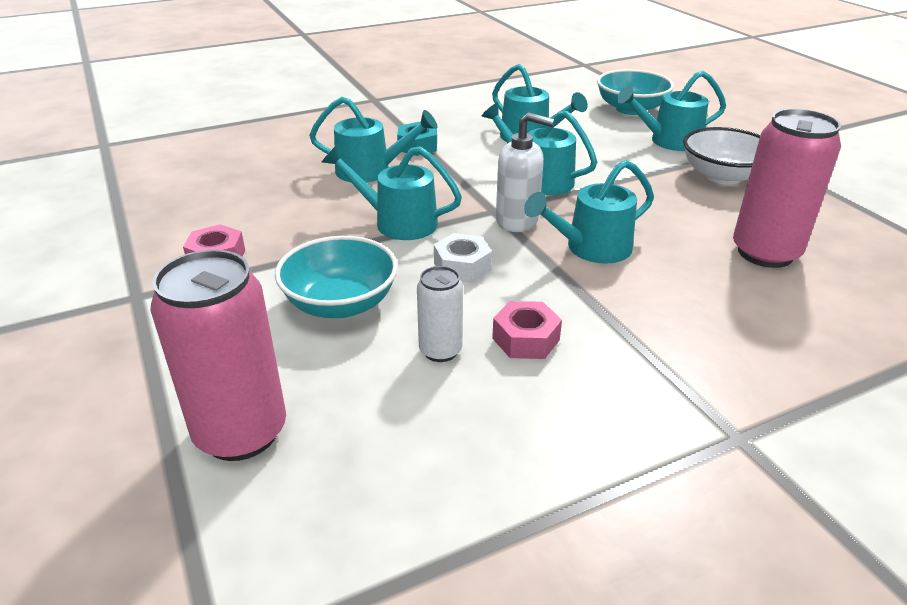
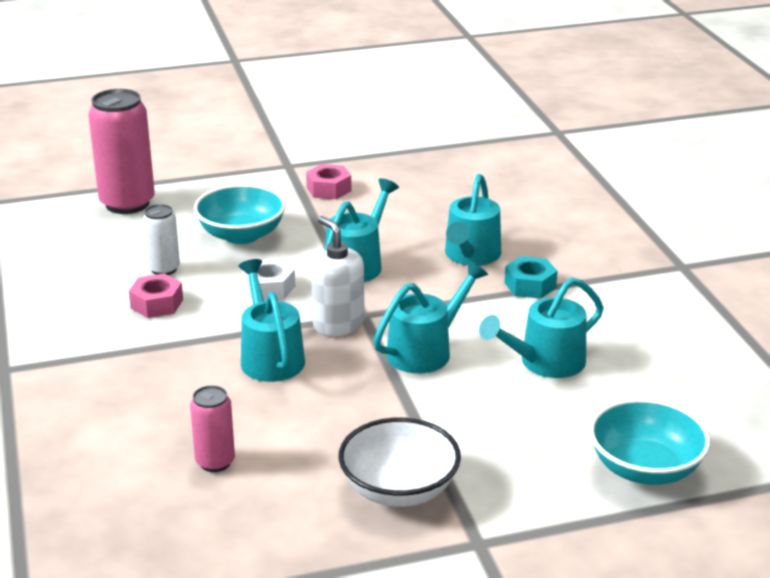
camera: 100 degrees right, 5 degrees down
(517, 221) = (338, 325): white soap dispenser -> white soap dispenser turned 120 degrees clockwise
(668, 141) = (518, 474): turquoise watering can -> none
(765, 253) = (215, 462): pink can -> pink can, size x0.54

